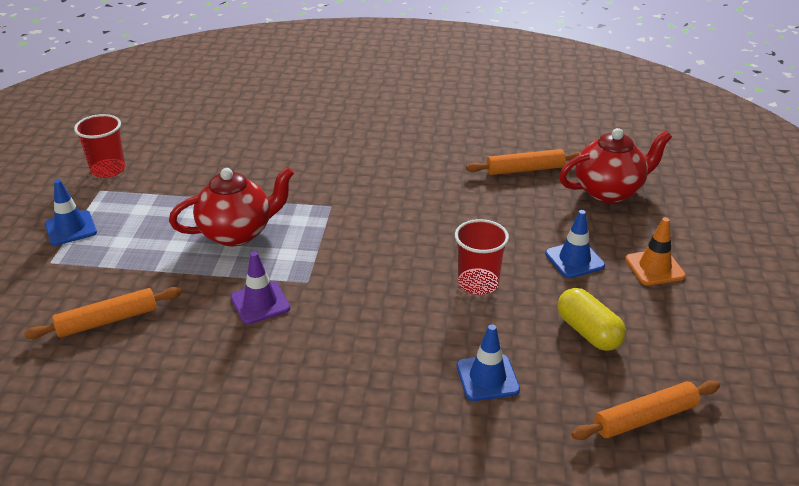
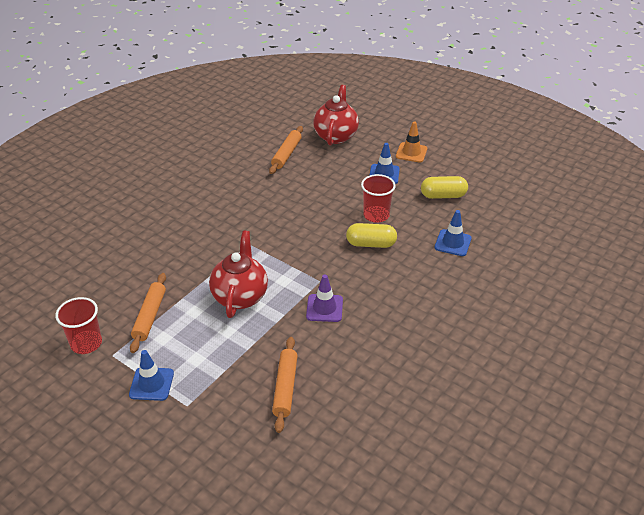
camera: 60 degrees left, 5 degrees up
(414, 299) = (371, 244): none -> yellow capsule
(645, 418) = (511, 206): orange rolling pin -> orange rolling pin (150, 316)

